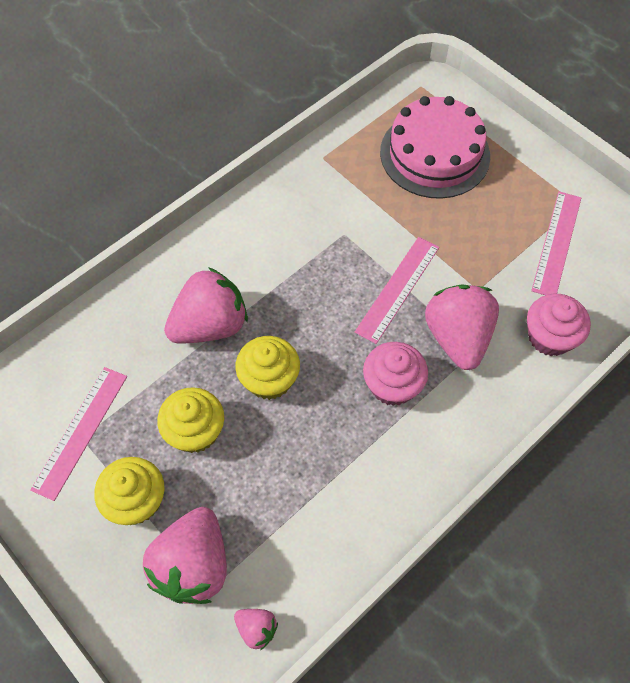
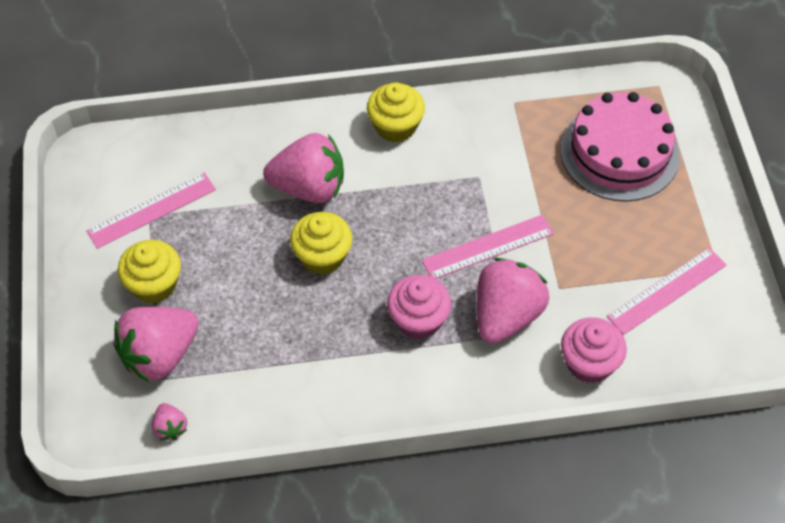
camera: 35 degrees right, 5 degrees down
(195, 431) = (235, 261): yellow cupcake -> yellow cupcake (395, 126)

